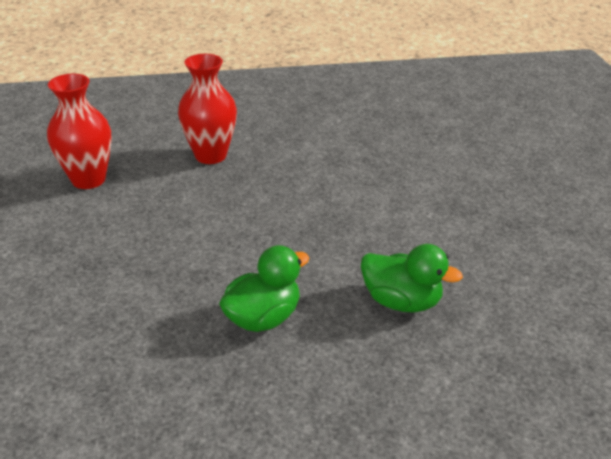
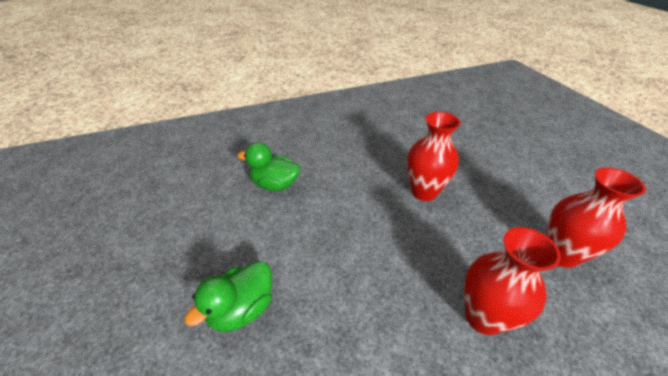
camera: 170 degrees right, 5 degrees up
(179, 258) = (424, 192): none -> red vase
(263, 317) = (353, 165): green duck -> green duck (242, 309)

